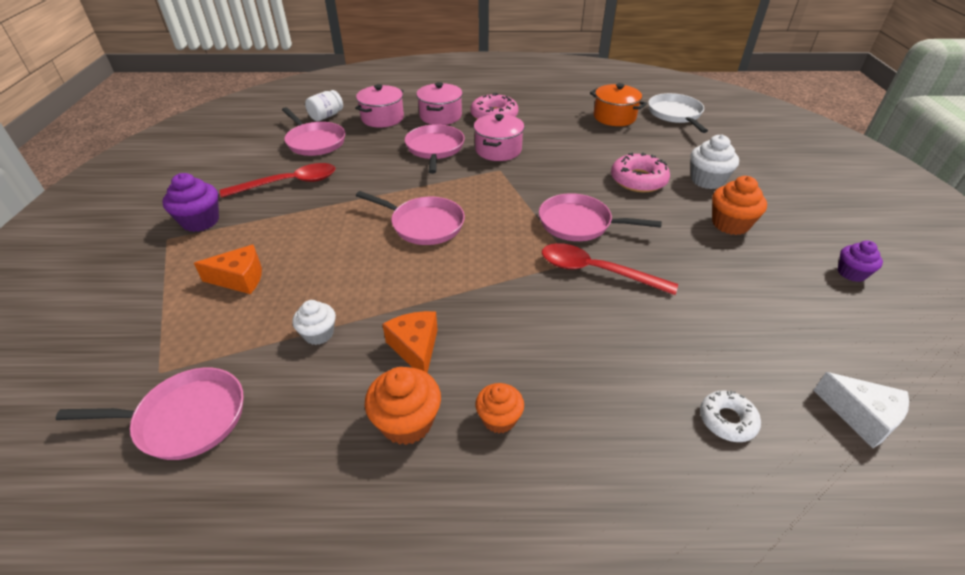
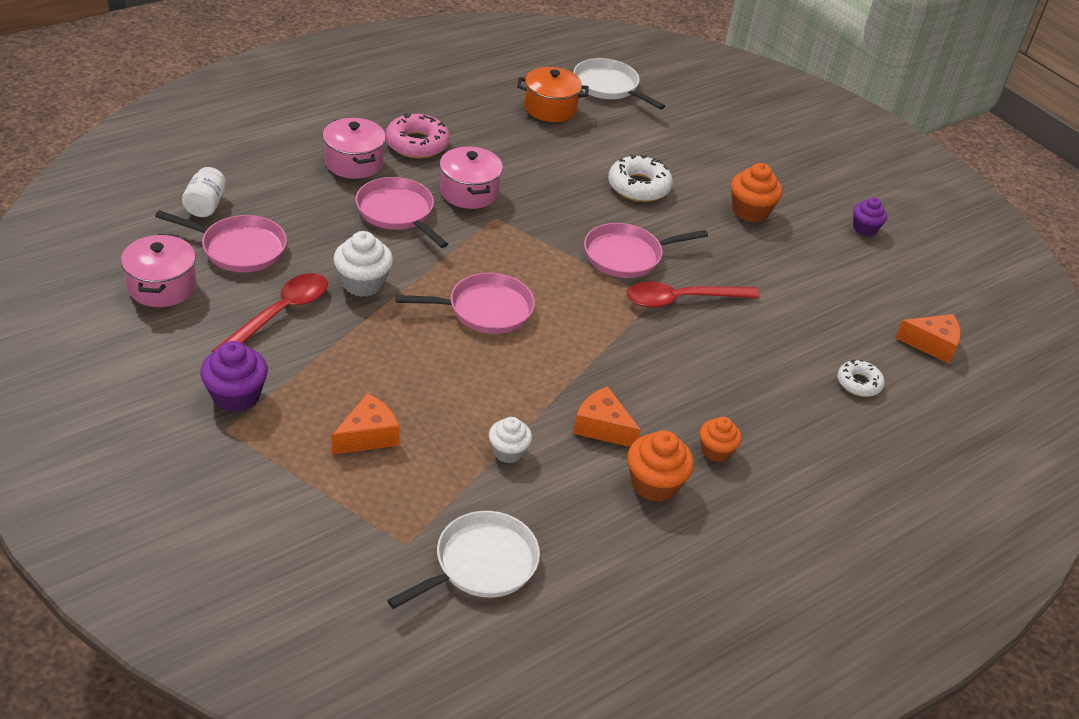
camera: 40 degrees left, 0 degrees up
(186, 418) = (481, 564): pink pan -> white pan
(382, 118) = (284, 187): pink pot -> pink pot (162, 286)
(638, 180) = (639, 186): pink donut -> white donut
(707, 180) = (698, 167): white cupcake -> white cupcake (363, 283)
(861, 416) = (932, 344): white cheese -> orange cheese

